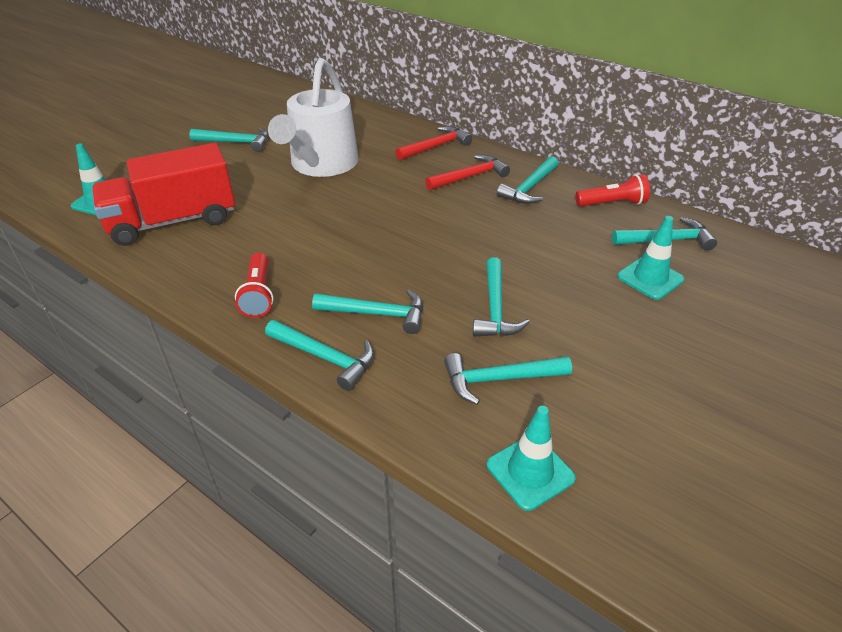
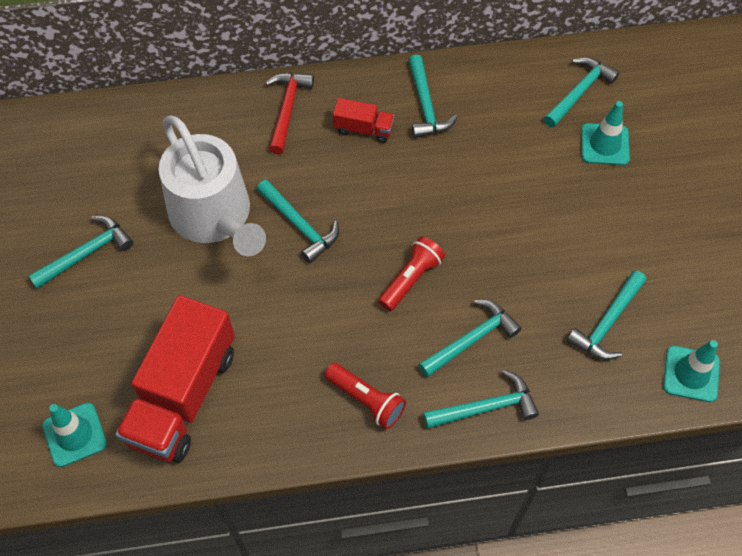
camera: 45 degrees left, 20 degrees up
(470, 177) = (363, 129): red hammer -> red truck
(495, 308) = (540, 262): turquoise hammer -> turquoise hammer (299, 225)
(612, 203) = (504, 76): red flashlight -> red flashlight (411, 279)

